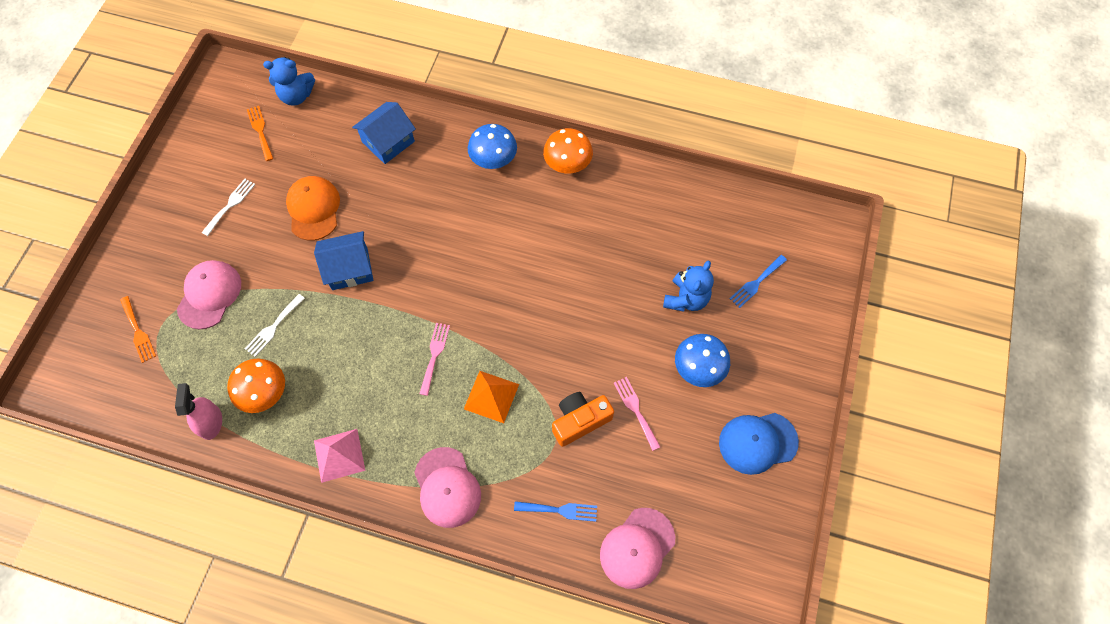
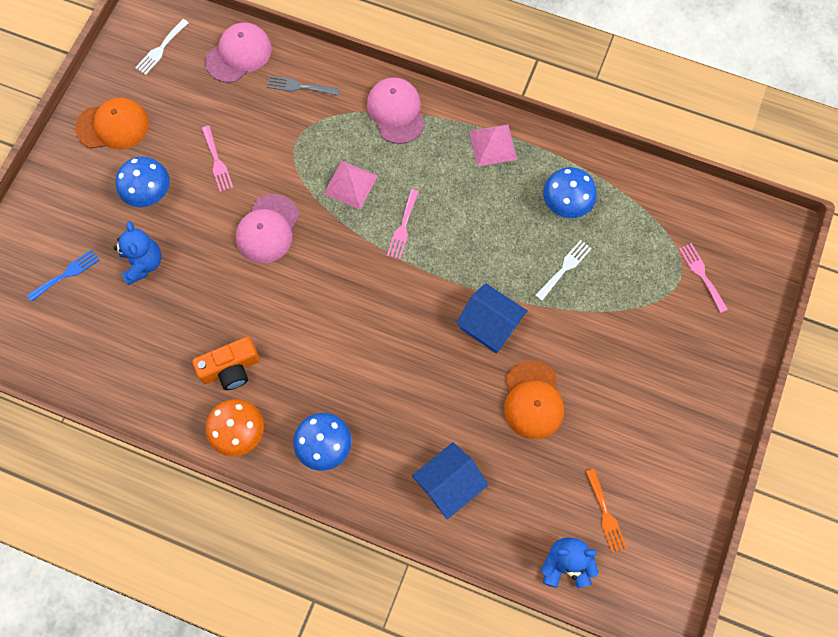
camera: 175 degrees left, 5 degrees up
(138, 332) = (701, 275): orange fork -> pink fork
(209, 295) = (635, 308): pink cap -> pink cap (267, 229)
(211, 422) = (614, 182): pink spray bottle -> none
(230, 205) = (628, 414): white fork -> white fork (161, 49)
(265, 393) = (566, 204): orange mushroom -> blue mushroom
(349, 268) = (490, 325): blue house -> blue house turned 45 degrees clockwise
(491, 396) = (350, 184): orange pyramid -> pink pyramid
(560, 510) = (299, 86): blue fork -> grey fork
(580, 421) = (270, 156): orange camera -> orange camera (231, 368)
(686, 299) = (143, 263): blue teddy bear -> blue teddy bear turned 135 degrees clockwise
(757, 442) = (113, 126): blue cap -> orange cap

